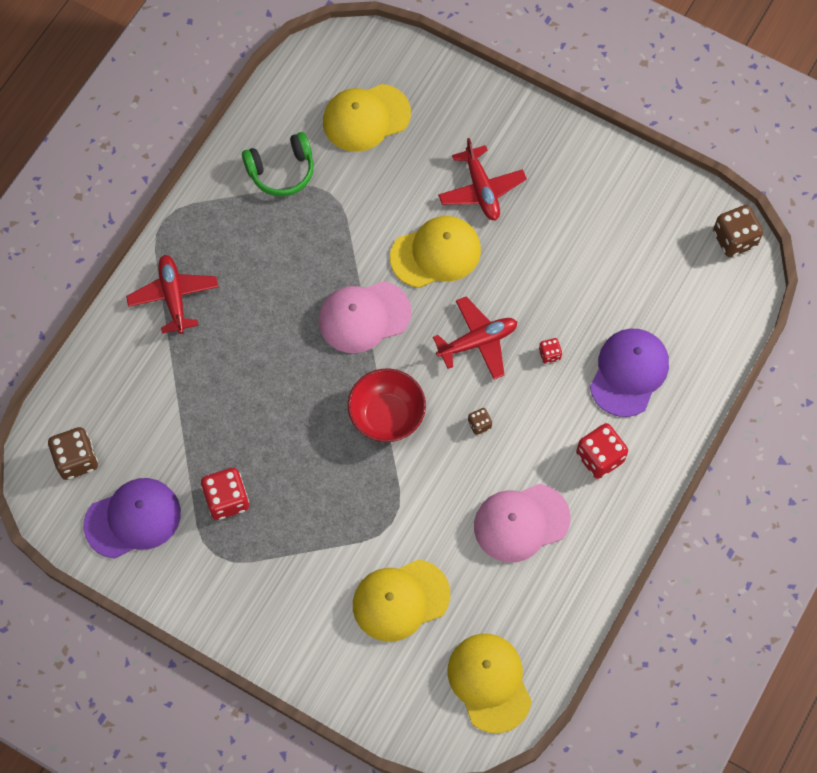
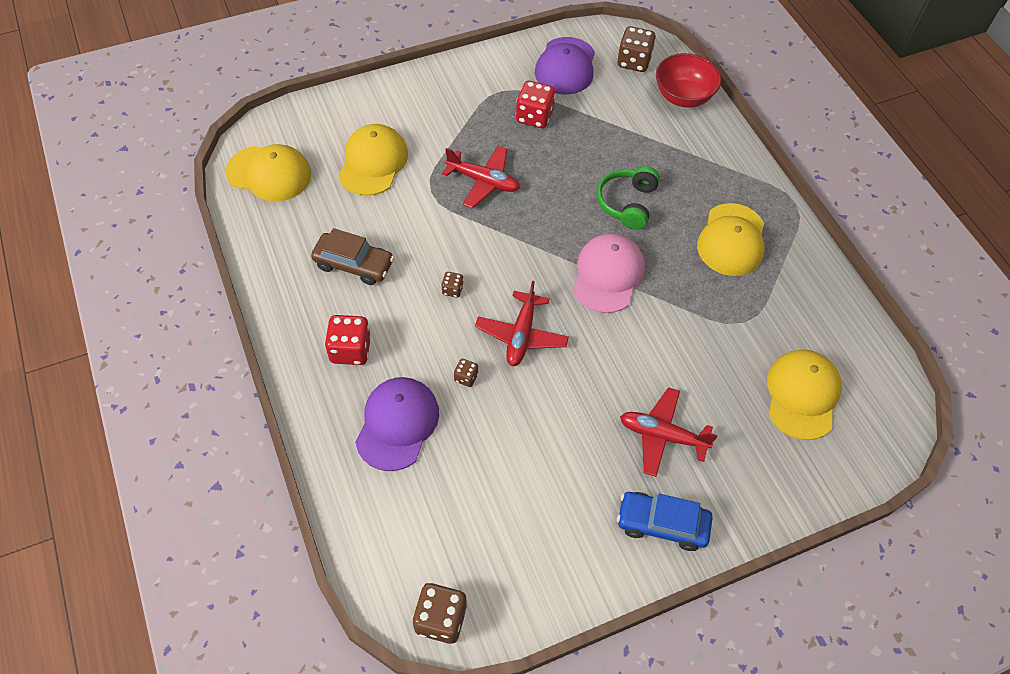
camera: 125 degrees right, 10 degrees down
(174, 297) = (720, 173): red plane -> red plane (483, 181)
(281, 171) = (788, 302): green headphones -> green headphones (627, 203)
(387, 416) = (513, 238): red bowl -> red bowl (683, 97)
(436, 253) = (625, 359): yellow cap -> yellow cap (731, 240)
(521, 522) = (354, 264): pink cap -> brown car
(549, 354) = (466, 377): red dice -> brown dice
(551, 150) = (662, 524): none -> blue car
(629, 373) = (397, 424): purple cap -> purple cap turned 135 degrees counterclockwise

